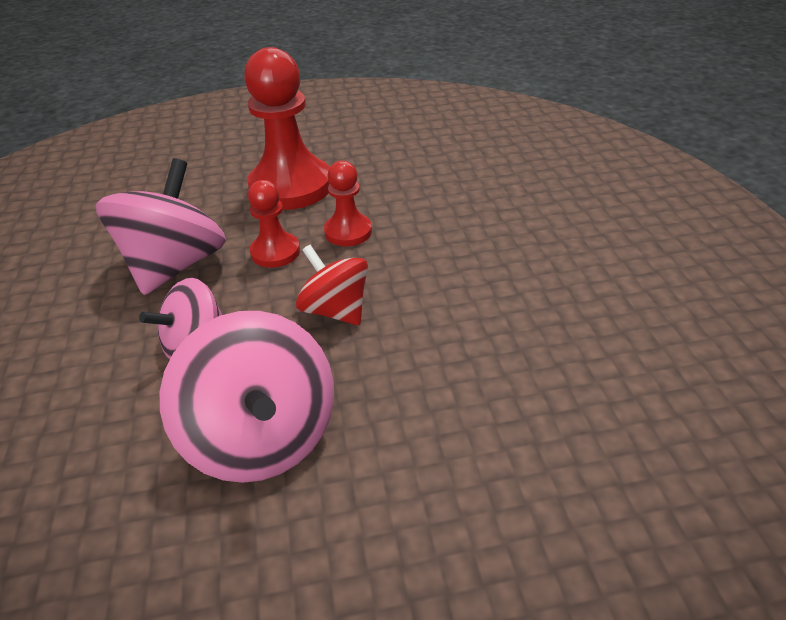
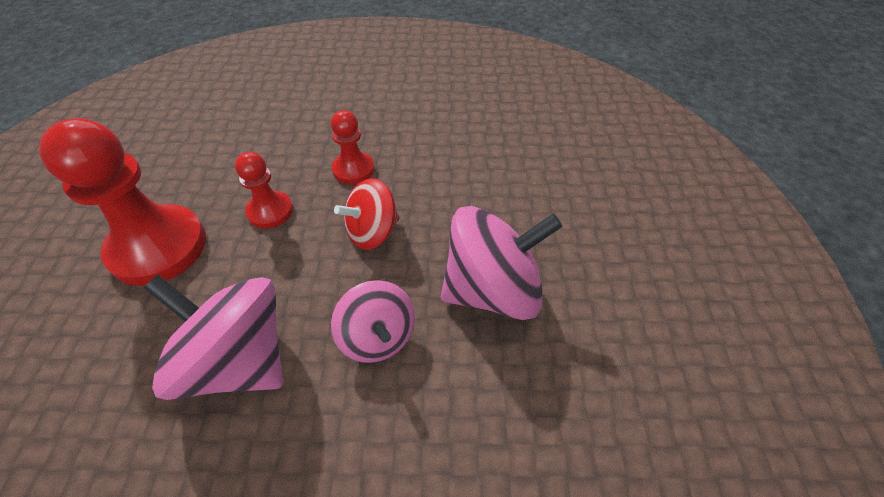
camera: 80 degrees left, 10 degrees up
(275, 252) = (268, 268): red pawn -> red pawn (353, 169)

